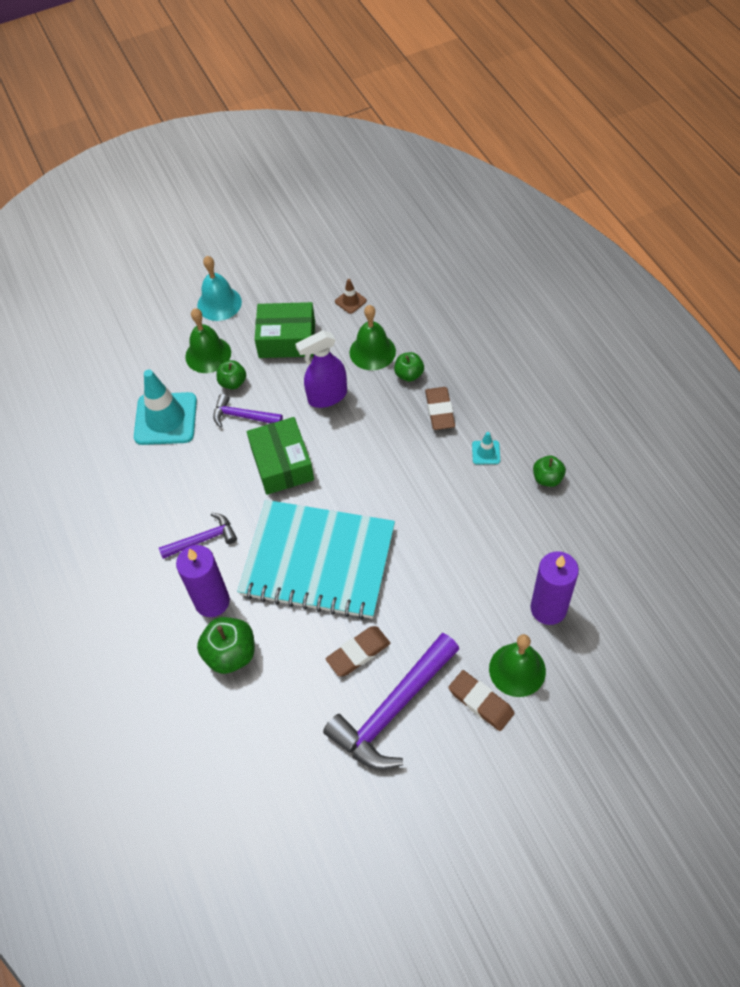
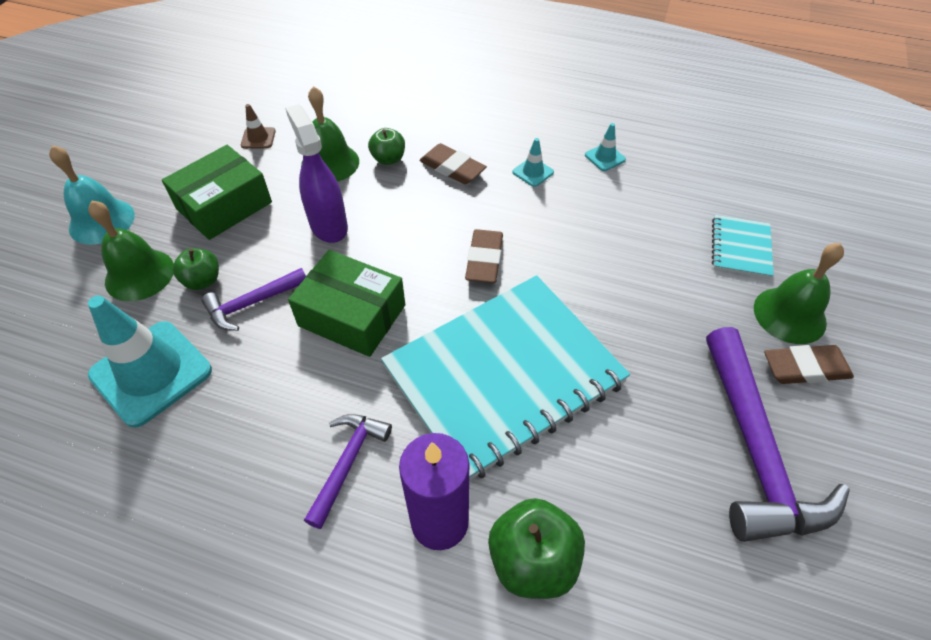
camera: 50 degrees left, 5 degrees down
(327, 396) = (328, 225): purple spray bottle -> purple spray bottle turned 135 degrees clockwise
(358, 653) = (654, 427): brown eraser -> brown eraser (484, 260)
(547, 478) = (605, 157): green apple -> turquoise traffic cone
(548, 608) = (740, 248): purple candle -> turquoise notebook

